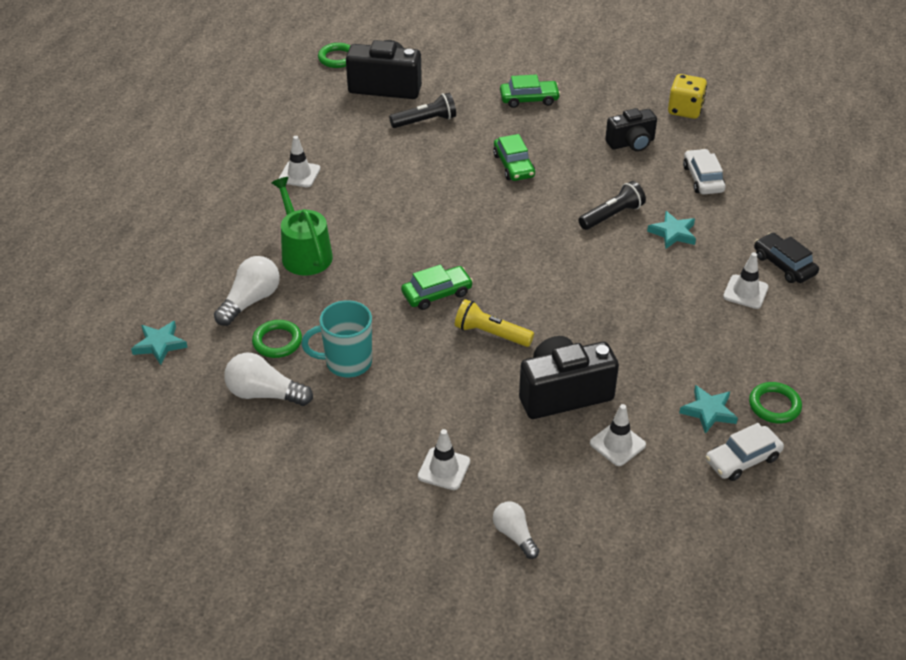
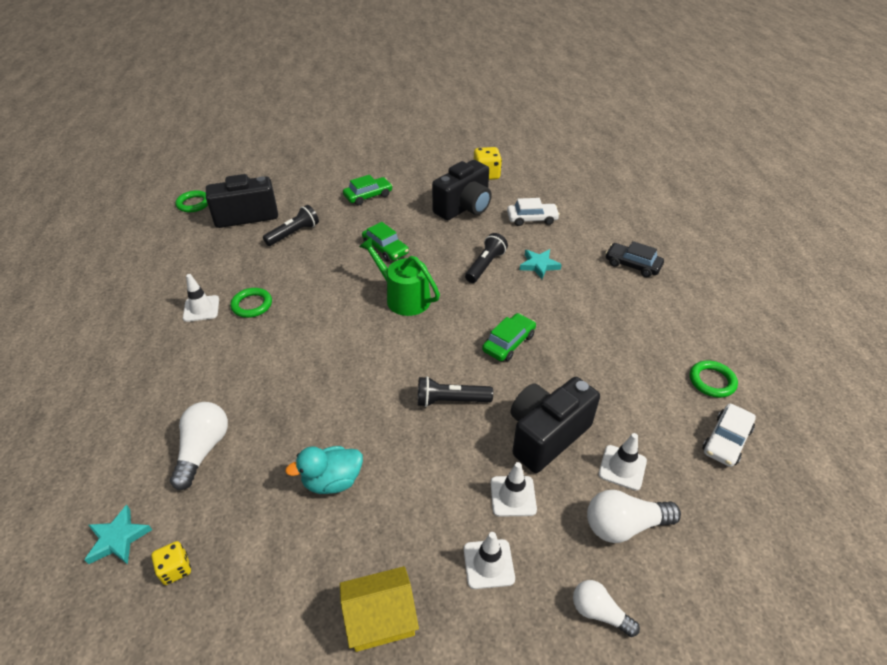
camera: 25 degrees left, 0 degrees up
(195, 381) = (176, 569): none -> yellow dice
(264, 394) = (262, 552): white light bulb -> white light bulb (624, 525)
(277, 342) = (250, 485): green ring -> green ring (252, 305)
(304, 253) = (238, 381): green watering can -> green watering can (403, 297)
(335, 471) = (380, 618): none -> yellow house
(347, 362) = (332, 481): turquoise mug -> turquoise duck
(437, 294) = (382, 379): green car -> green car (509, 343)
(491, 333) = (450, 400): yellow flashlight -> black flashlight
(631, 143) = (464, 208): black camera -> black camera, size x1.57
(703, 178) = (532, 219): white car -> white car turned 120 degrees clockwise
(708, 411) = (669, 406): turquoise star -> none
(745, 292) = (622, 294): white traffic cone -> white traffic cone (513, 496)

